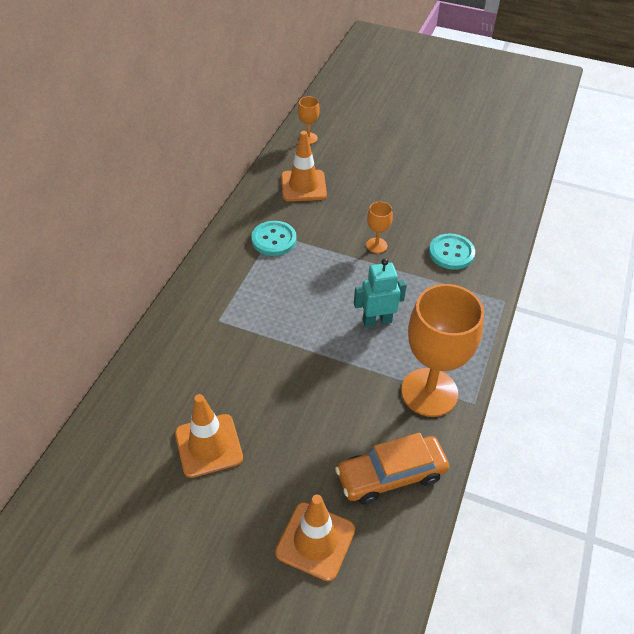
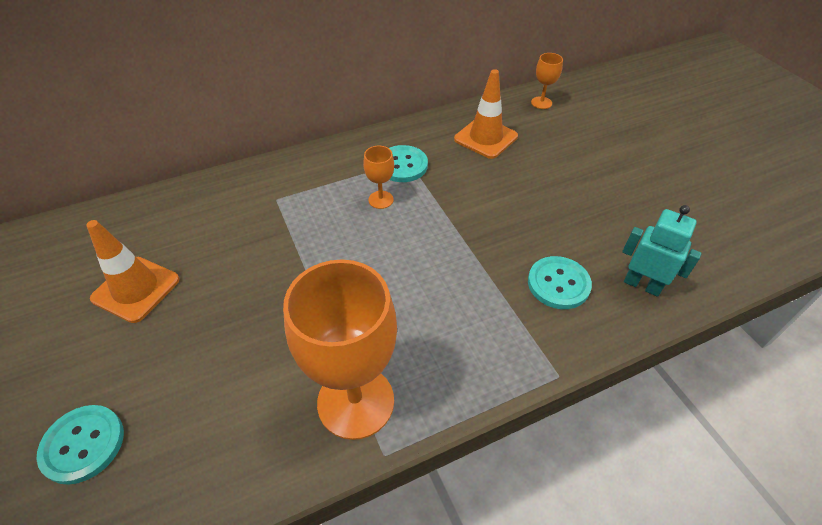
camera: 45 degrees right, 0 degrees up
(315, 541) = (83, 444): orange traffic cone -> turquoise button
(376, 245) = (487, 227): orange goblet -> orange goblet (381, 200)
(377, 321) = (398, 293): turquoise robot -> turquoise robot (642, 285)
(391, 475) = (215, 449): orange car -> none

